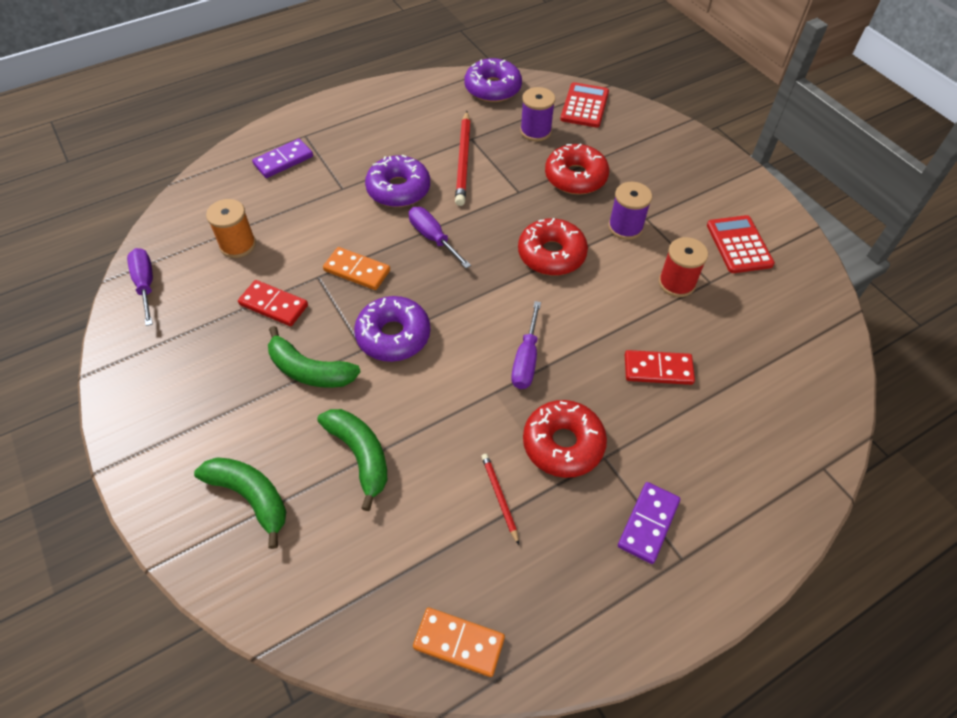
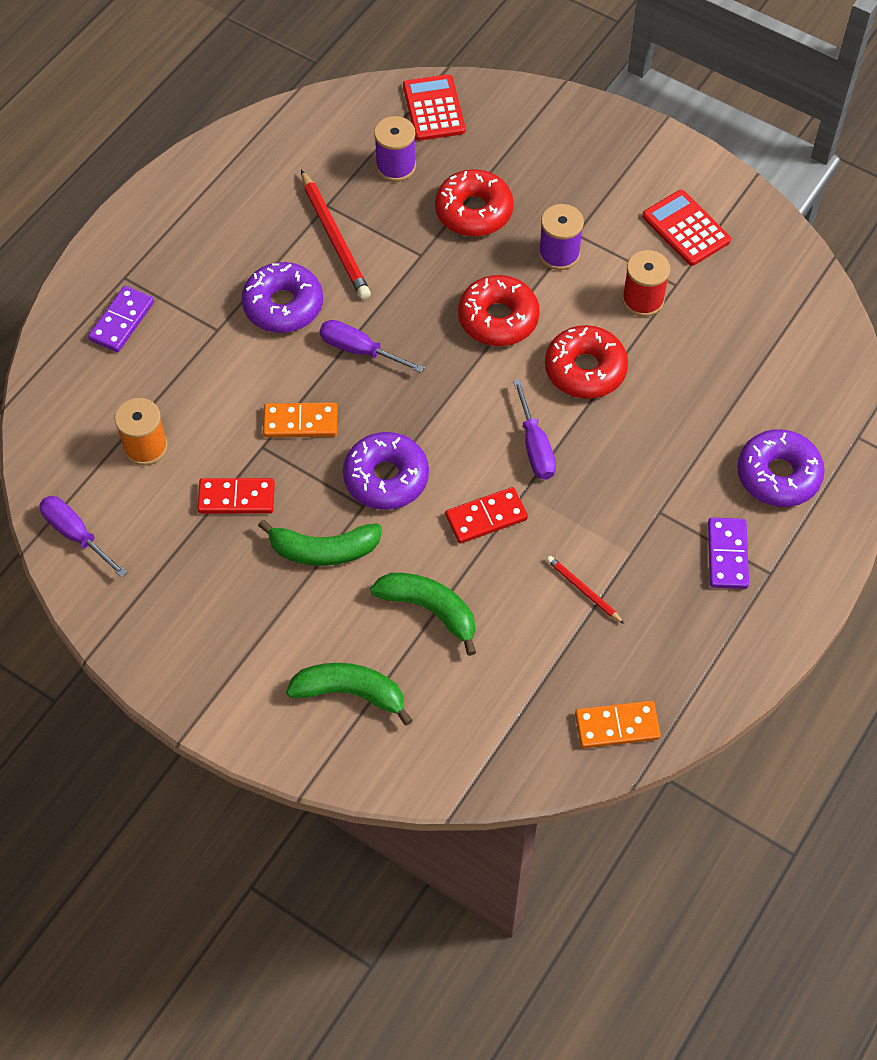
camera: 25 degrees left, 5 degrees up
(492, 88) = (311, 124): purple donut -> purple donut (778, 475)
(563, 444) = (615, 516): red donut -> red donut (585, 370)
(658, 369) = (668, 403): red domino -> red domino (486, 517)

